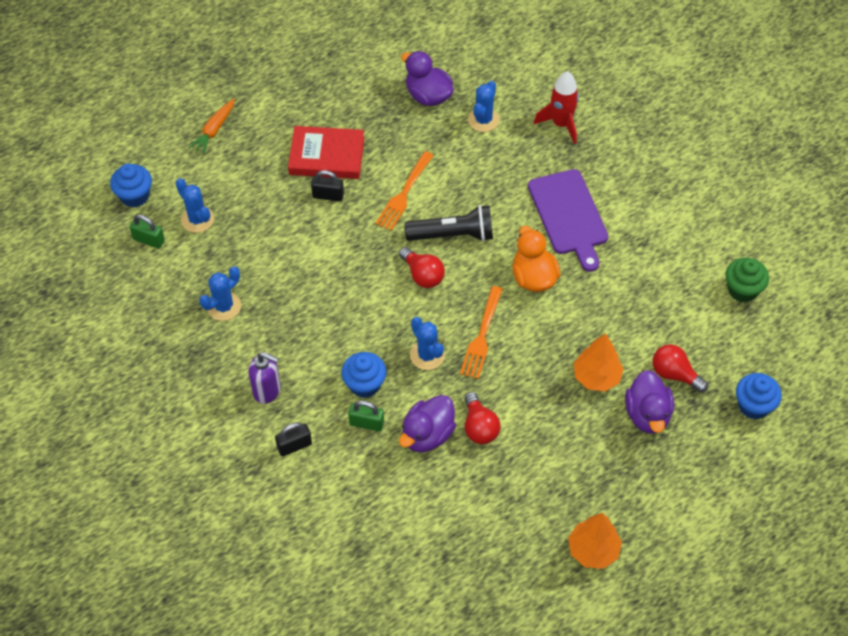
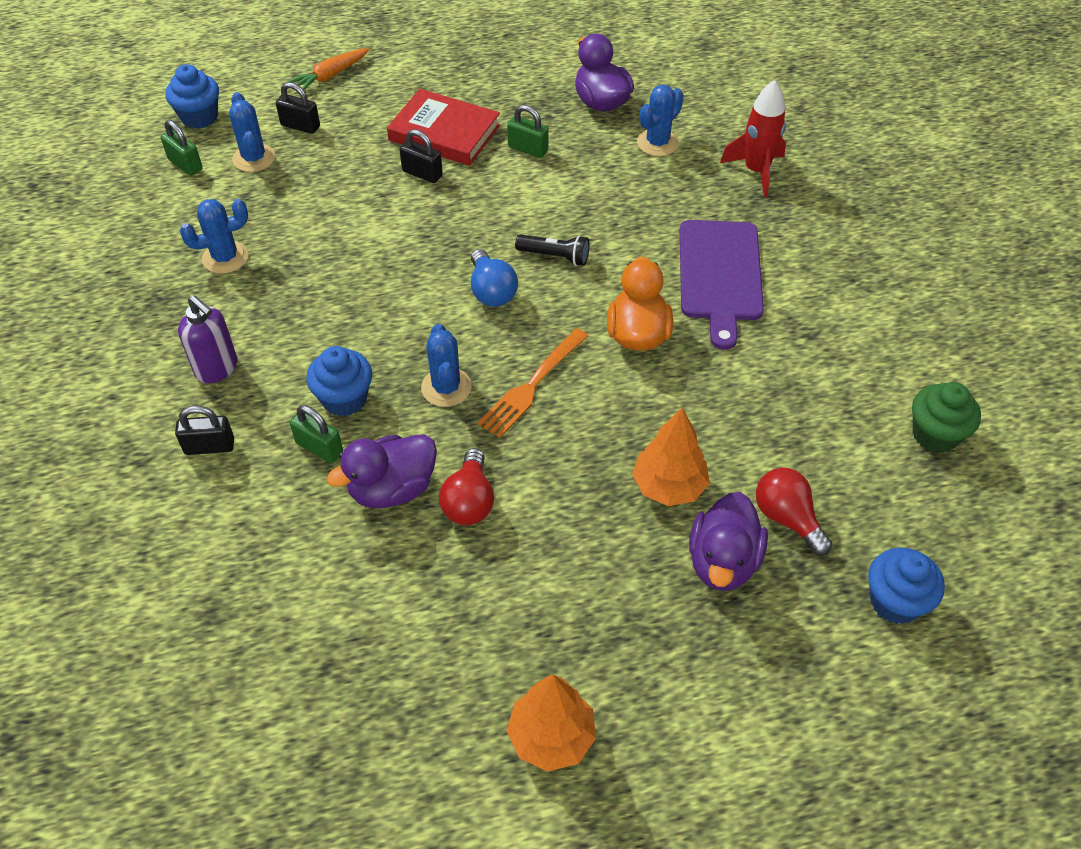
camera: 20 degrees right, 5 degrees down
(216, 181) = (300, 126): none -> black padlock
(394, 152) = (528, 149): none -> green padlock
(404, 194) = (516, 195): orange fork -> none
(423, 275) = (491, 291): red light bulb -> blue light bulb
(453, 235) = (555, 256): black flashlight -> black flashlight, size x0.60

